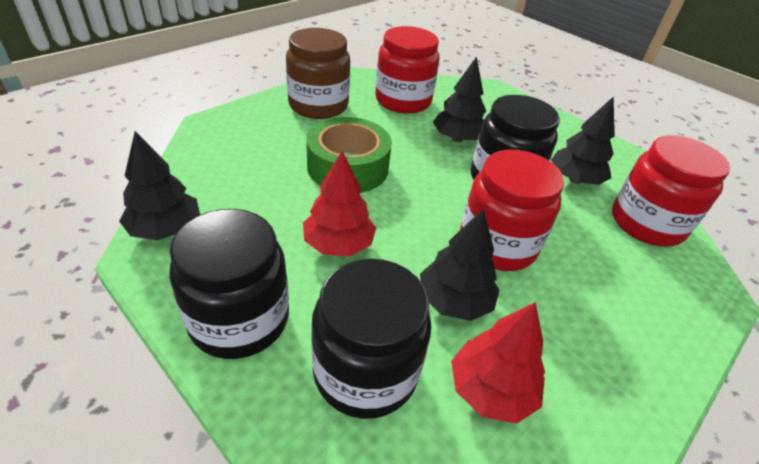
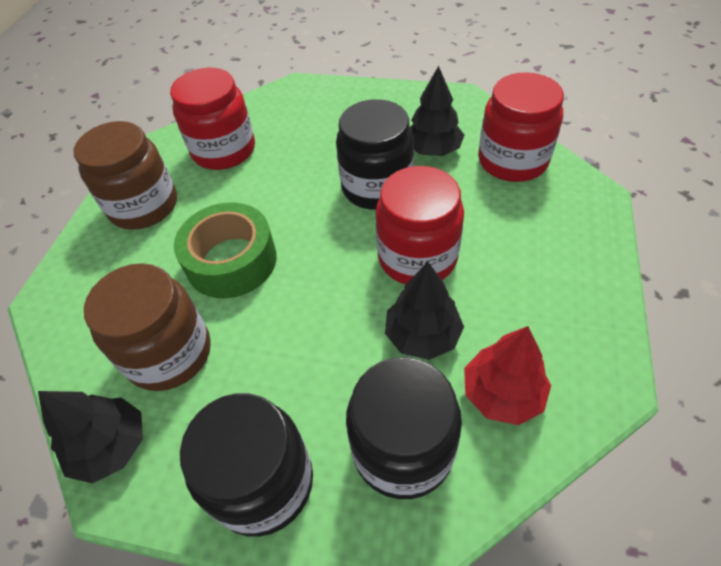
camera: 25 degrees left, 10 degrees up
(254, 198) = (169, 353): none -> brown jar
(338, 244) = (288, 348): red tree -> none
(457, 138) = (306, 165): black tree -> none

